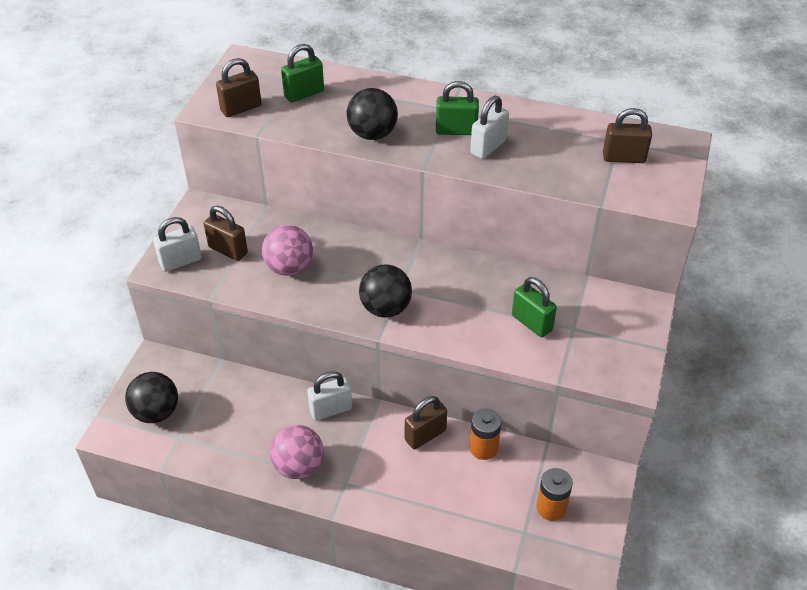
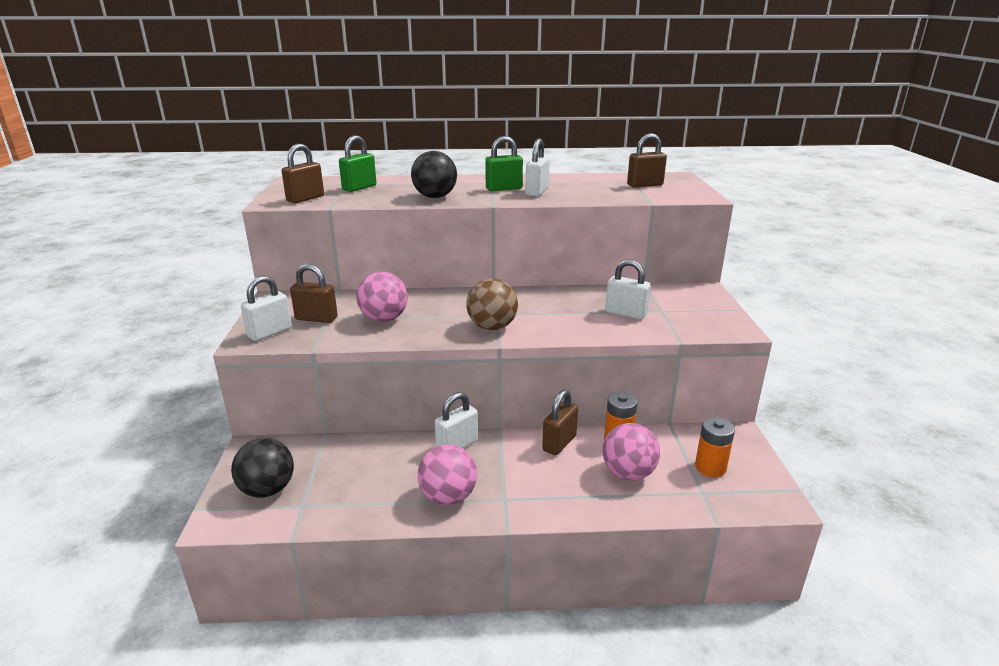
camera: 20 degrees left, 20 degrees down
(385, 308) = (492, 327): black ball -> brown ball
(469, 490) = (628, 473): none -> pink ball
(531, 323) = (625, 313): green padlock -> white padlock

